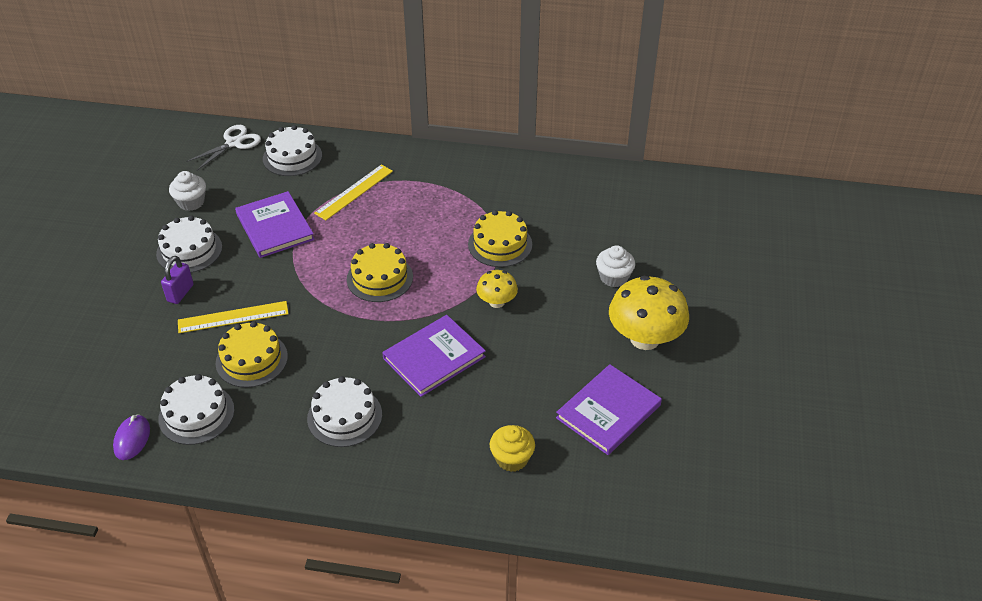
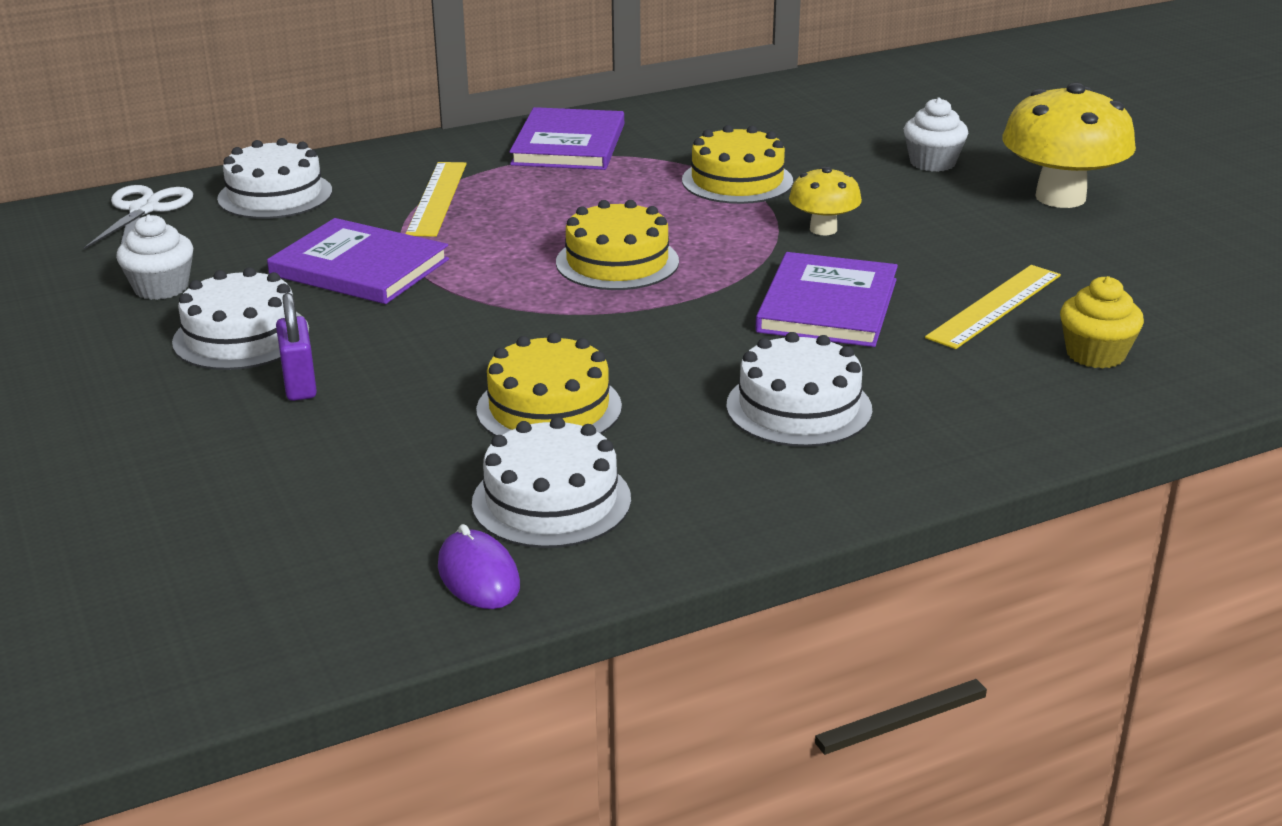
camera: 35 degrees left, 15 degrees down
(233, 317) = (441, 377): yellow ruler -> yellow ruler (994, 306)
(608, 411) = (1132, 269): purple book -> purple book (569, 144)

